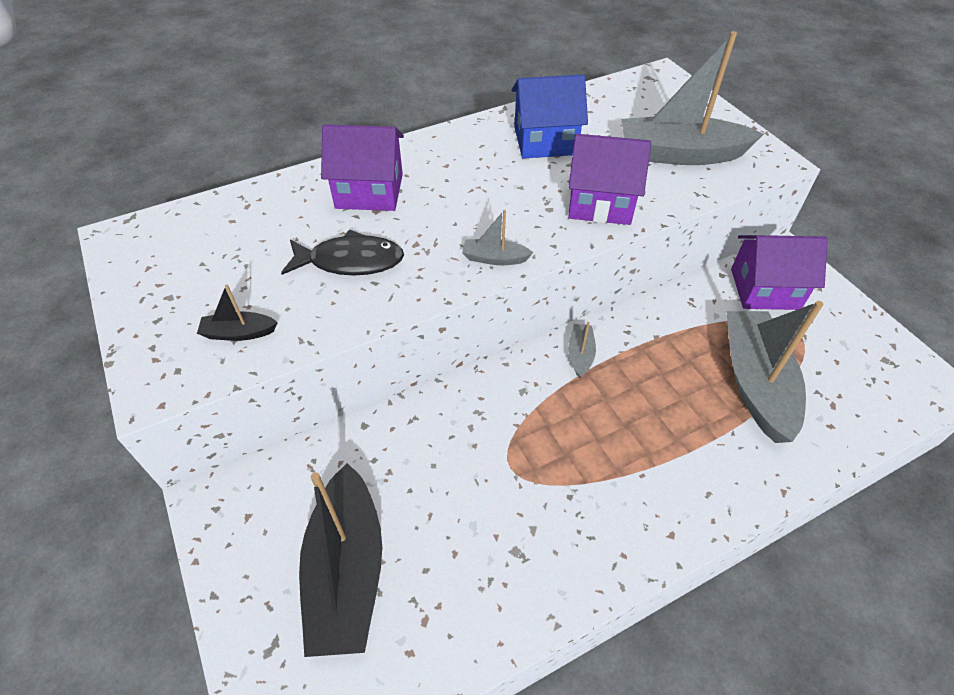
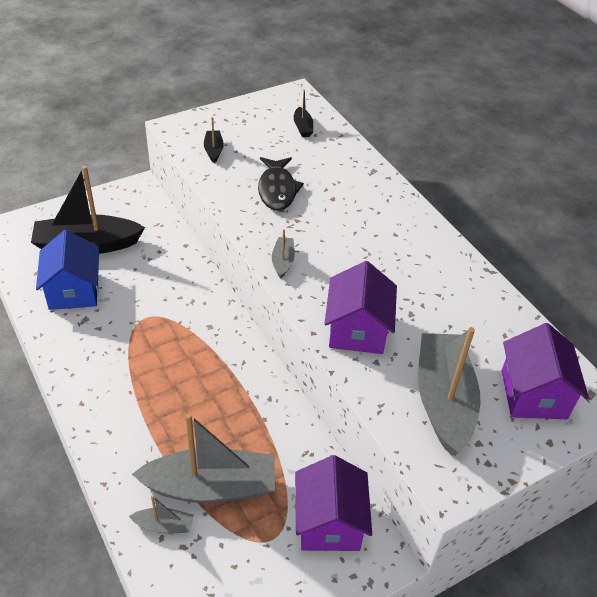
camera: 85 degrees right, 5 degrees down
(210, 232) = (303, 127): none -> black boat
(369, 191) = (355, 194): purple house -> purple house (533, 394)
(545, 141) = (444, 298): blue house -> blue house (73, 291)
(580, 355) = (243, 363): grey boat -> grey boat (164, 525)

